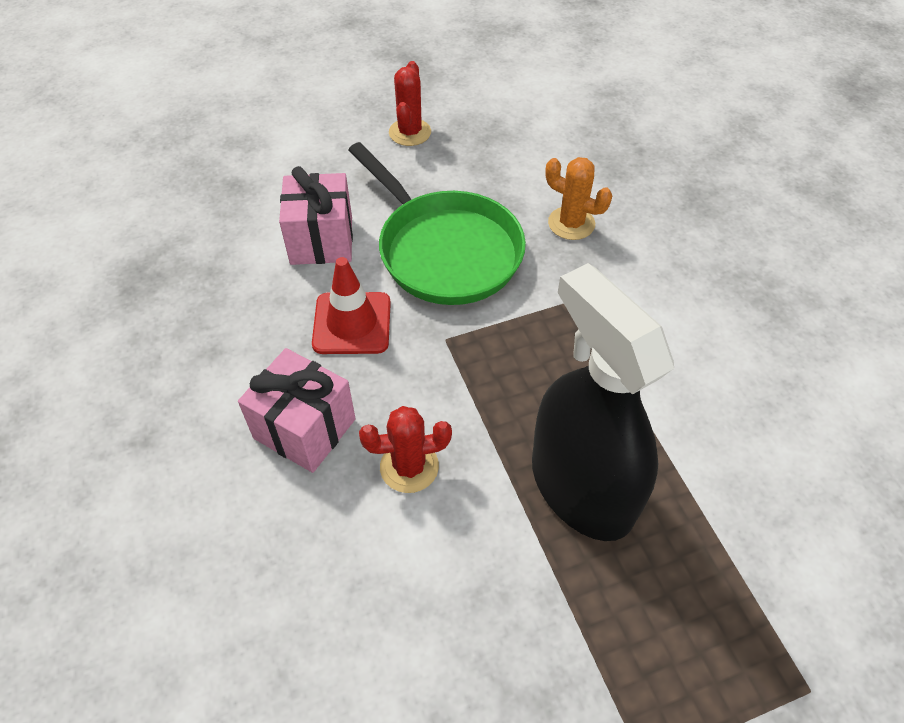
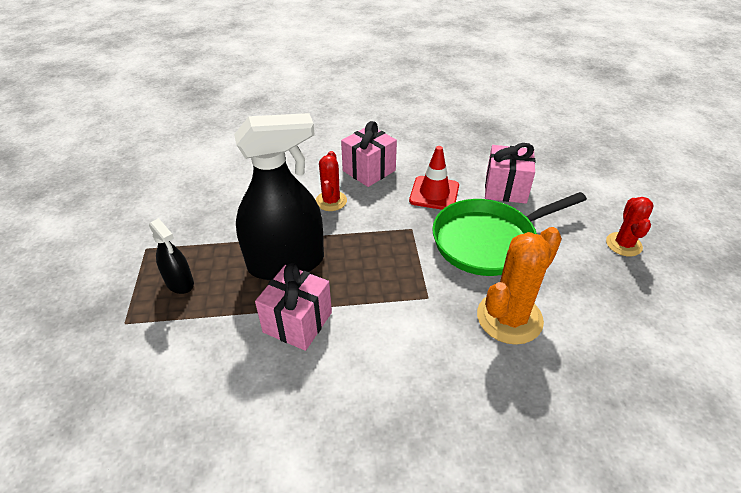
camera: 105 degrees right, 10 degrees down
(410, 132) = (623, 244): red cactus -> red cactus turned 75 degrees clockwise
(571, 223) = (509, 318): orange cactus -> orange cactus, size x1.65
(682, 434) = (297, 322): none -> pink gift
(693, 643) = (179, 282): none -> black spray bottle

